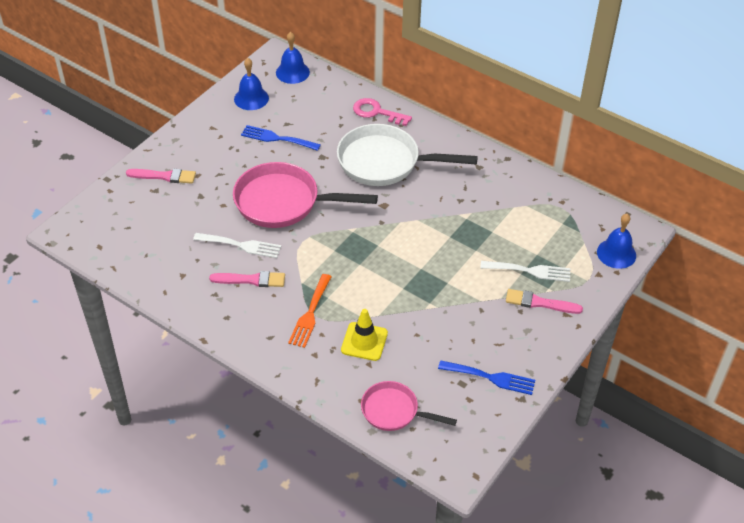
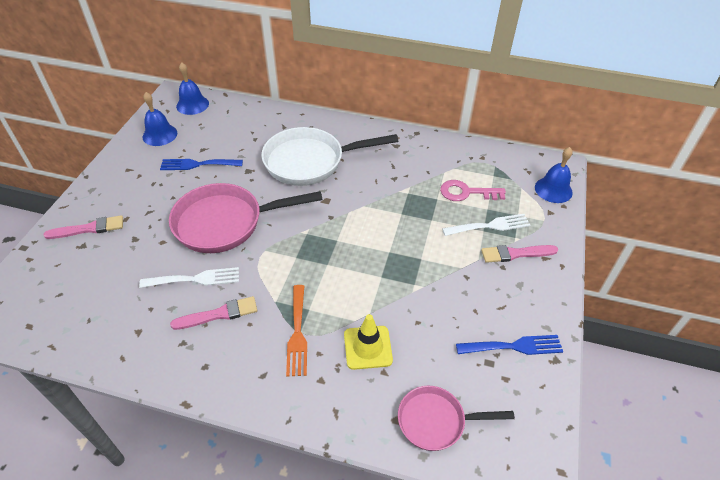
camera: 20 degrees left, 0 degrees up
(377, 112) = (284, 121): pink key -> pink key (466, 192)

